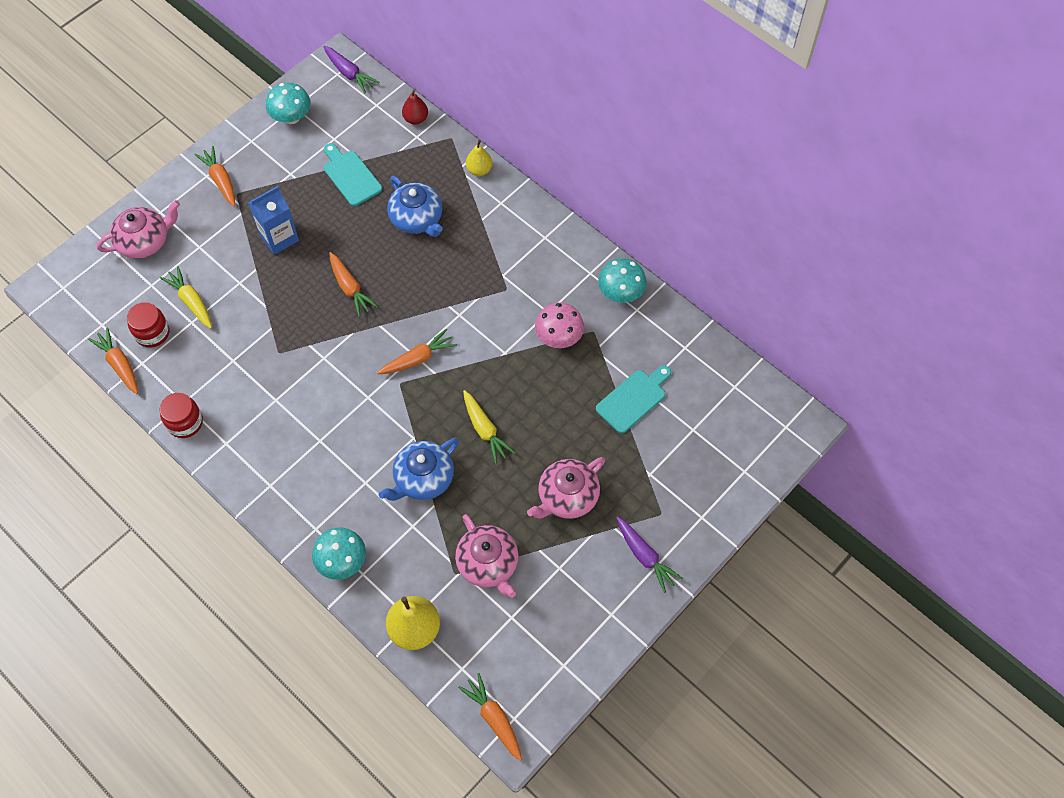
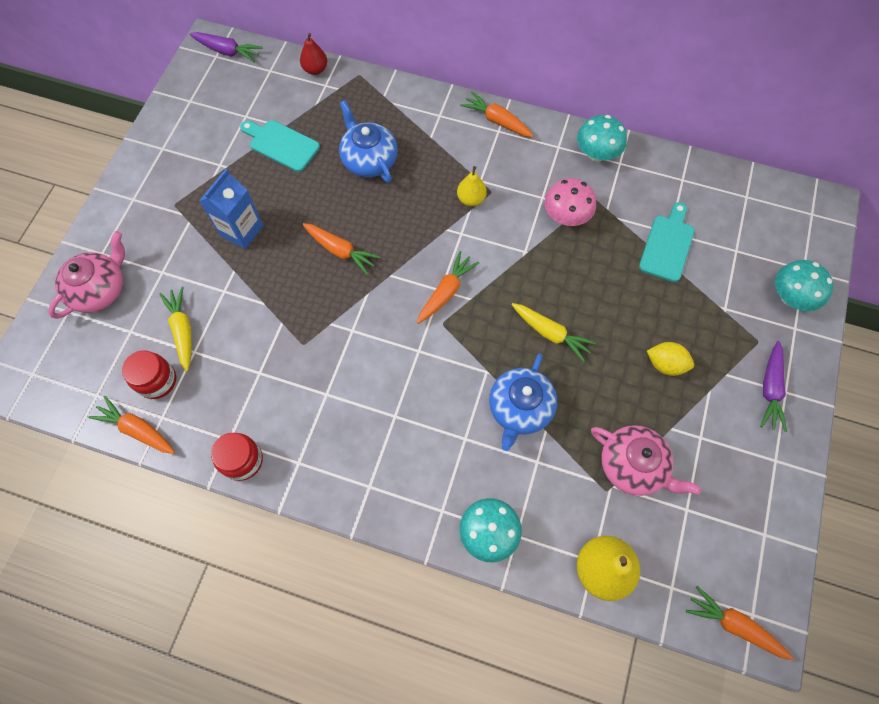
camera: 25 degrees left, 5 degrees up
(191, 301) = (183, 330): yellow carrot -> yellow carrot turned 45 degrees clockwise
(220, 180) = (150, 198): orange carrot -> orange carrot (497, 121)
(291, 117) = (192, 111): turquoise mushroom -> turquoise mushroom (790, 297)
(417, 219) = (369, 160): blue teapot -> blue teapot turned 150 degrees counterclockwise
(479, 170) = (402, 93): yellow pear -> yellow pear (471, 199)
(567, 497) = (665, 364): pink teapot -> yellow lemon
(644, 556) = (770, 389): purple carrot -> purple carrot turned 75 degrees clockwise

